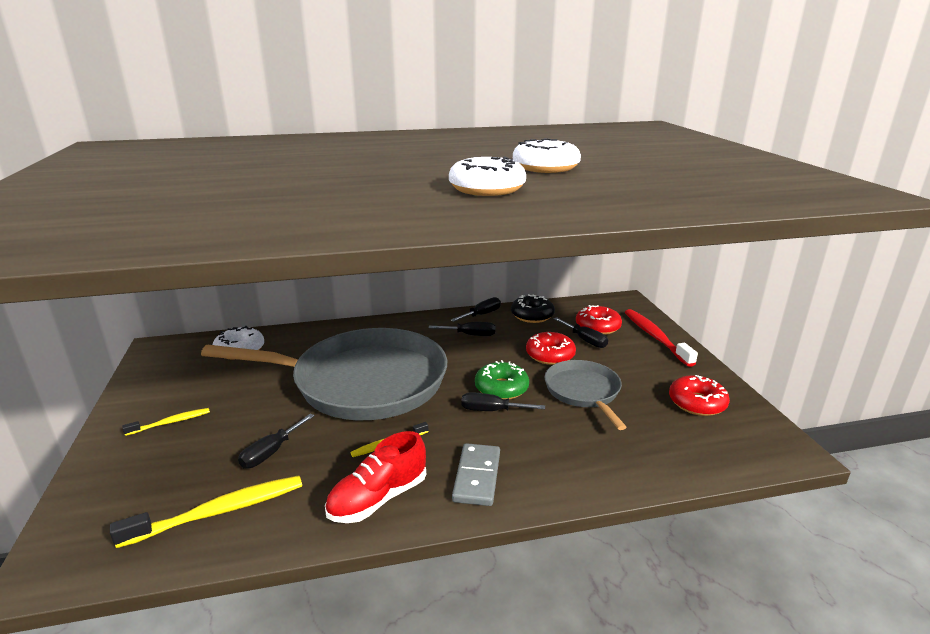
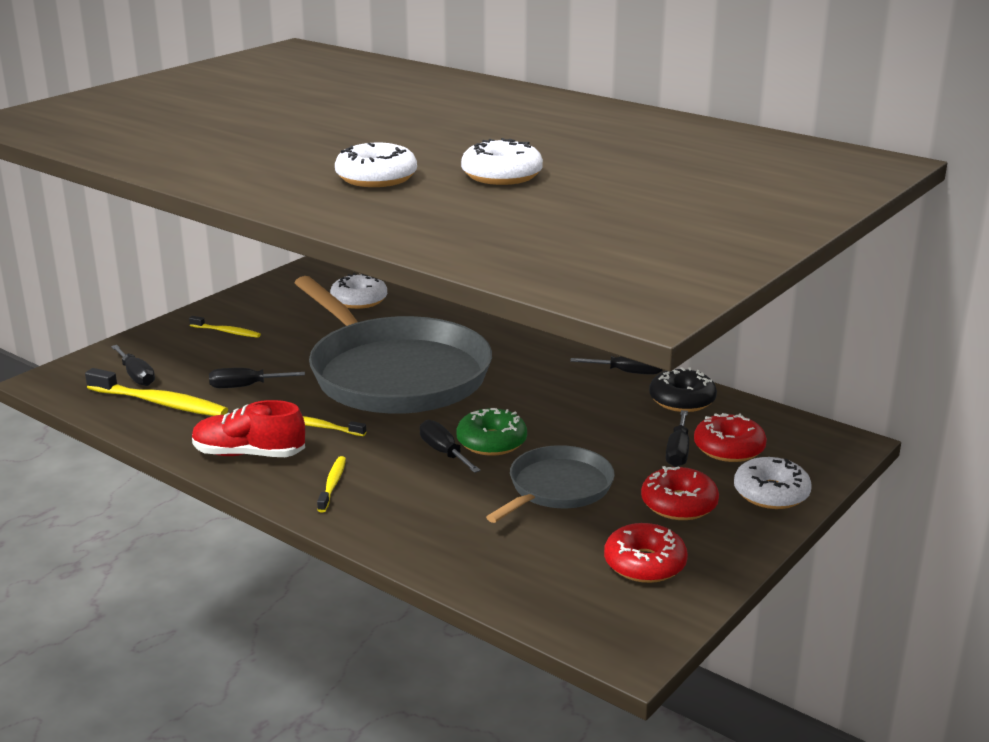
camera: 50 degrees right, 0 degrees up
(470, 335) = (571, 385): black screwdriver -> black screwdriver (136, 376)
(477, 476) = (332, 484): grey domino -> yellow toothbrush
(550, 355) = (605, 443): red donut -> red donut (679, 504)
(655, 337) = (771, 493): red toothbrush -> white donut

